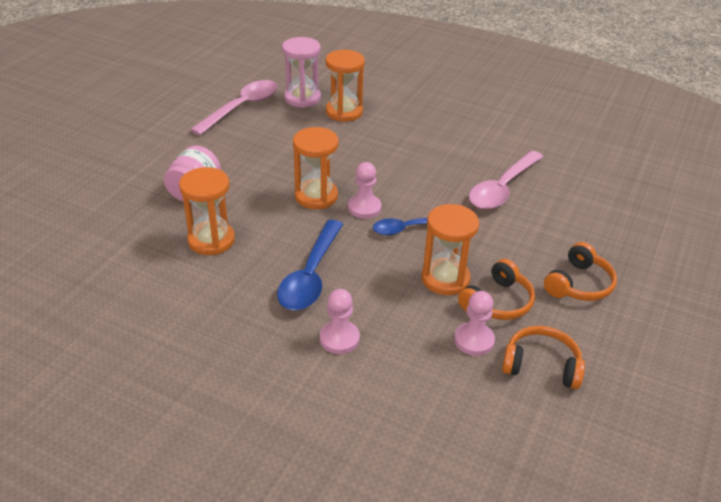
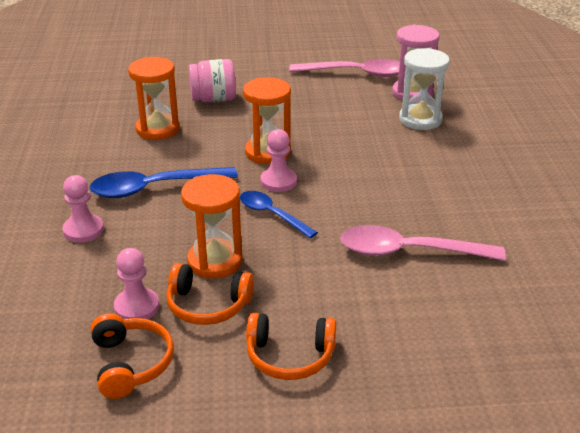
camera: 60 degrees right, 5 degrees down
(344, 112) = (420, 119): orange hourglass -> white hourglass

